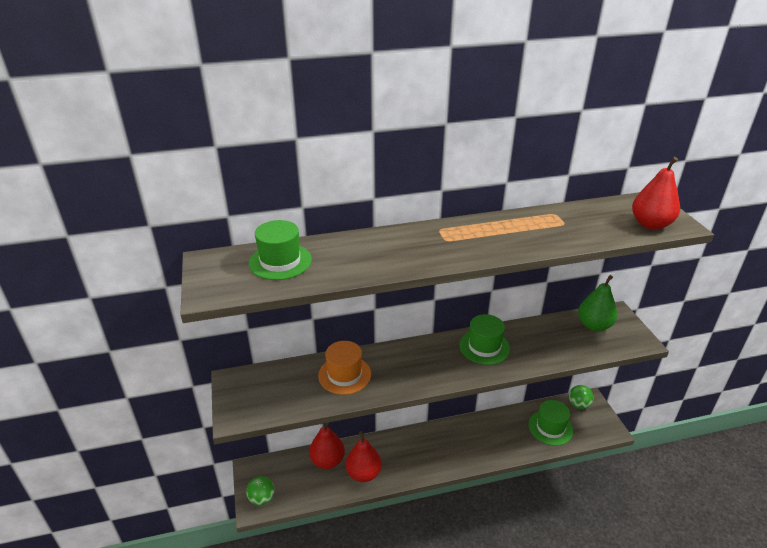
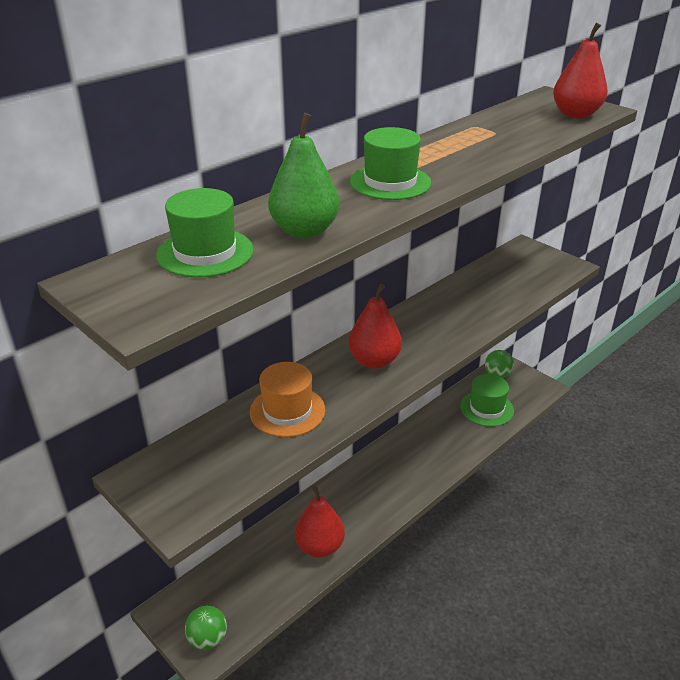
camera: 30 degrees left, 0 degrees up
(327, 461) = (264, 553): red pear -> red pear (374, 361)
(484, 347) = (424, 323): green hat -> green hat (390, 182)
(594, 325) = (514, 265): green pear -> green pear (304, 231)

